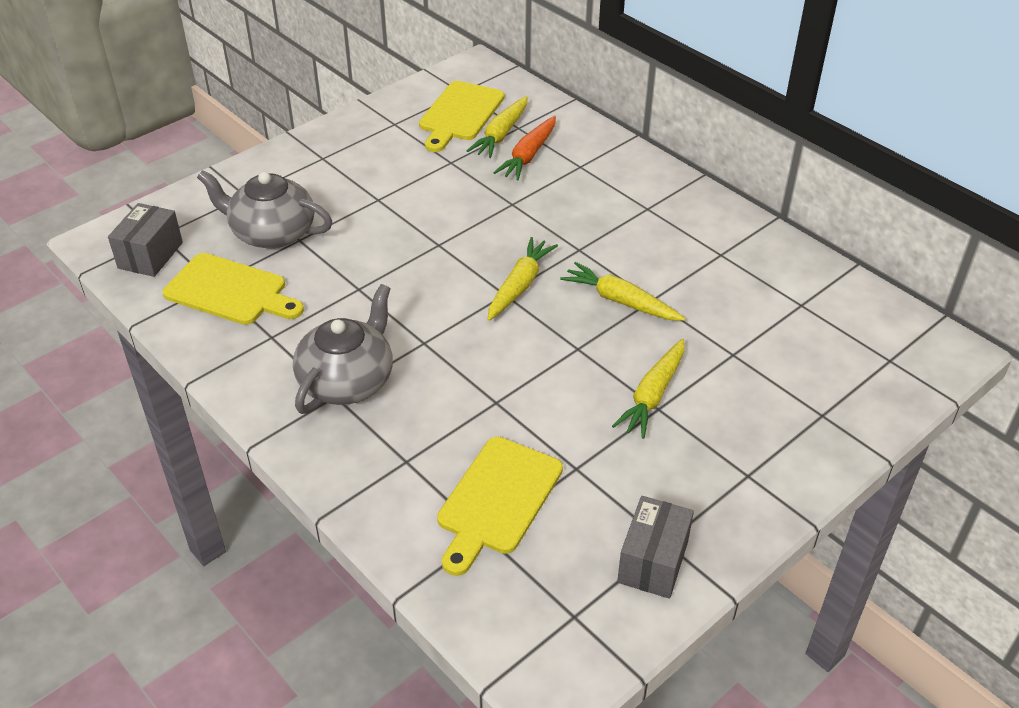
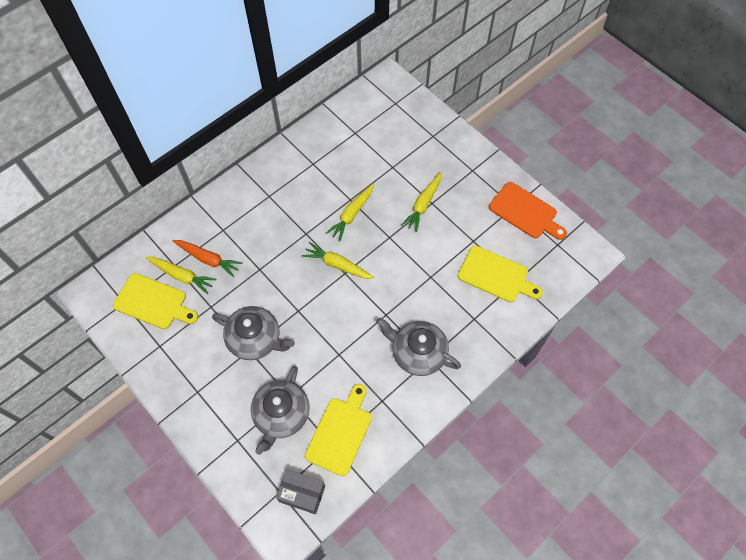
camera: 90 degrees left, 20 degrees up
(394, 204) = (255, 339): none -> grey teapot
(652, 395) = (423, 204): yellow carrot -> yellow carrot turned 90 degrees clockwise
(653, 562) = (525, 212): grey box -> orange cutting board

